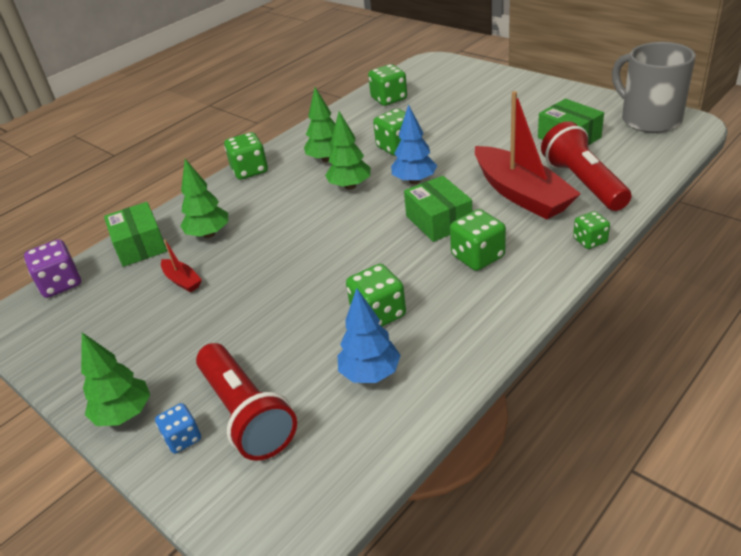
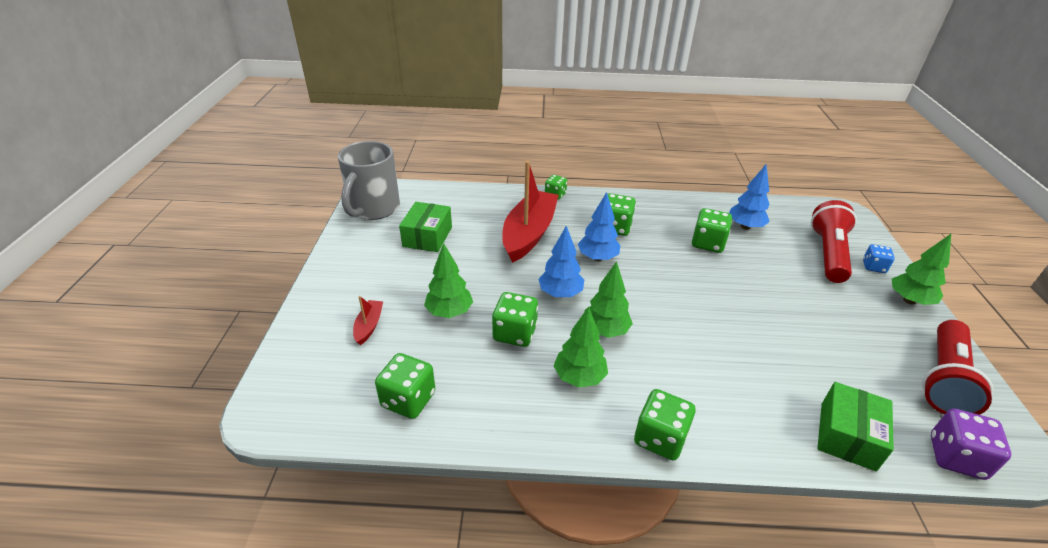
camera: 135 degrees left, 0 degrees up
(182, 280) = (822, 361): red boat -> red boat (369, 326)
(209, 234) = (768, 389): green tree -> green tree (449, 312)
(438, 221) = (597, 258): green box -> blue tree
(583, 183) = (491, 213): red flashlight -> red flashlight (944, 379)

